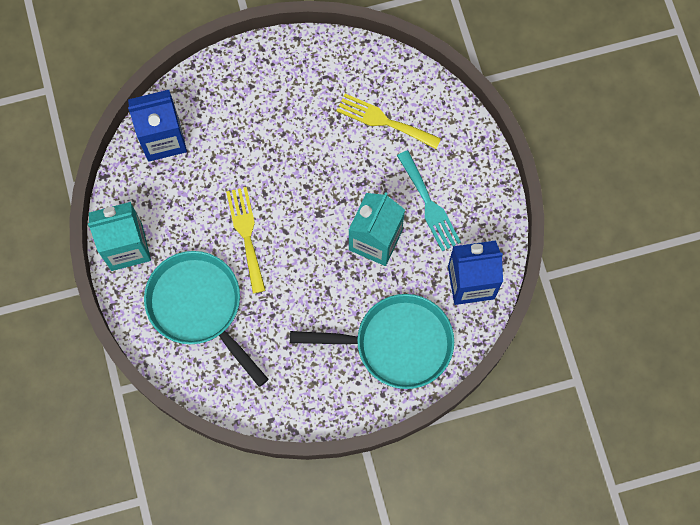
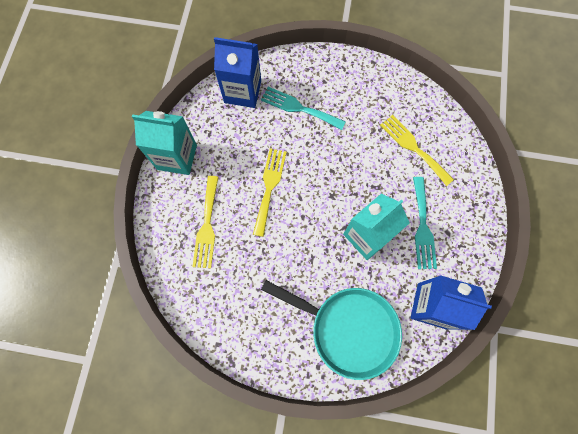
camera: 25 degrees right, 0 degrees up
(199, 307) = (207, 226): turquoise pan -> yellow fork
(237, 130) = (299, 108): none -> turquoise fork

